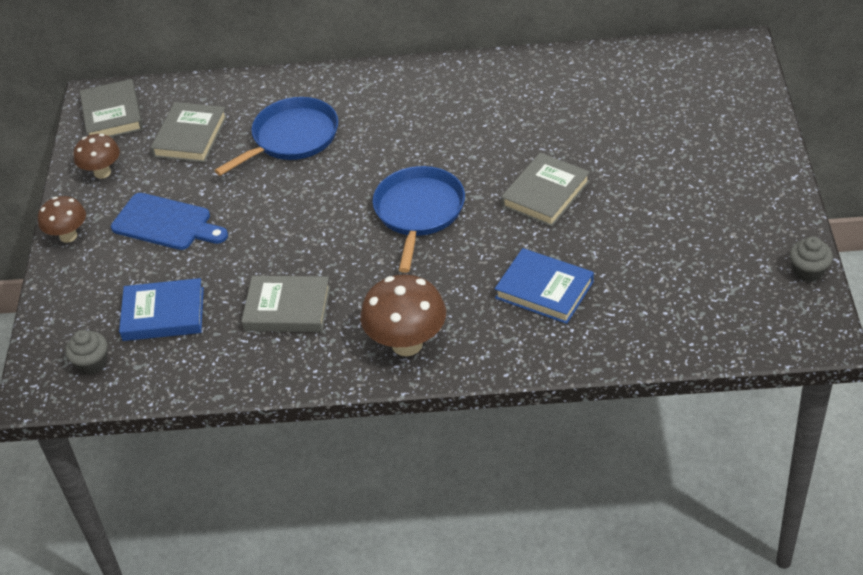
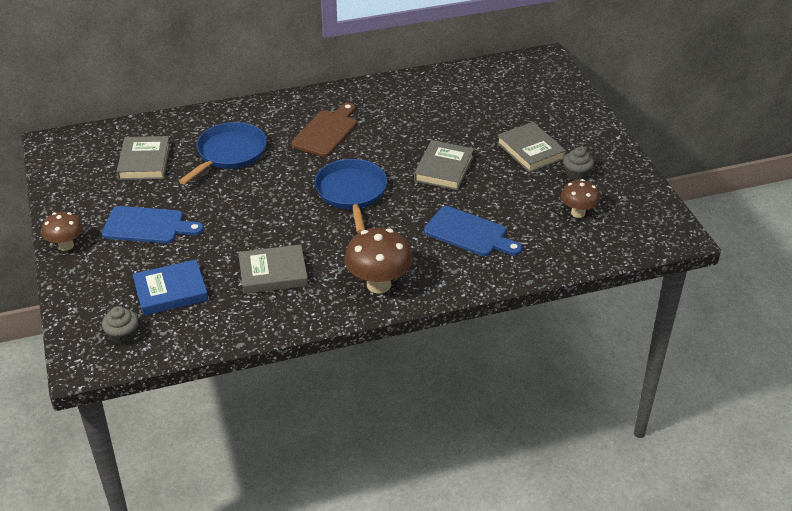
camera: 20 degrees left, 5 degrees down
(102, 172) = (78, 196): brown mushroom -> brown mushroom (578, 213)
(112, 115) = (71, 153): grey book -> grey book (530, 150)
(418, 122) = (326, 132): none -> brown cutting board
(544, 290) = (469, 233): blue book -> blue cutting board
(808, 271) = (653, 196): grey cupcake -> grey cupcake (576, 175)

